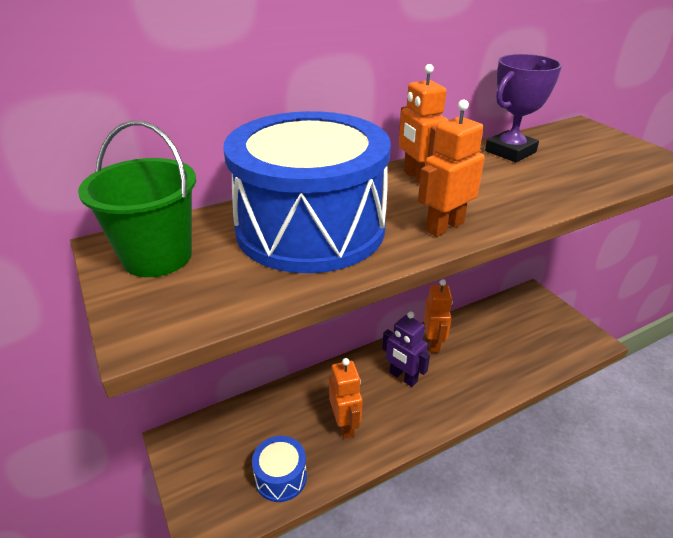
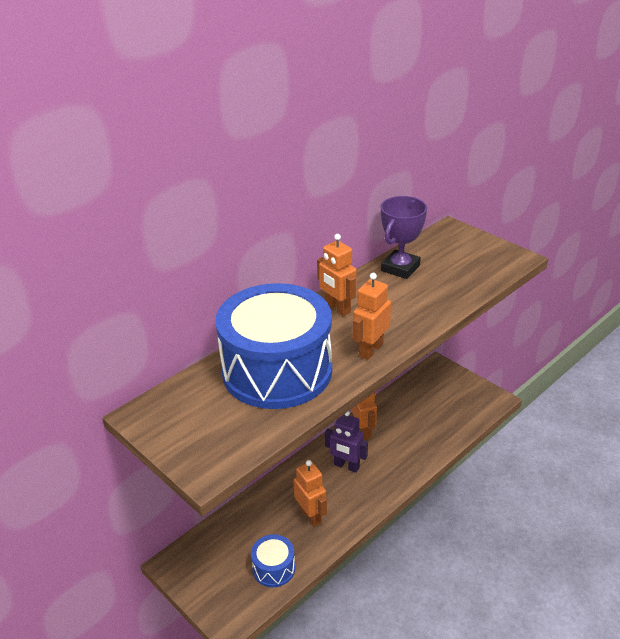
camera: 15 degrees left, 0 degrees up
(157, 256) = (179, 417): green bucket -> none

